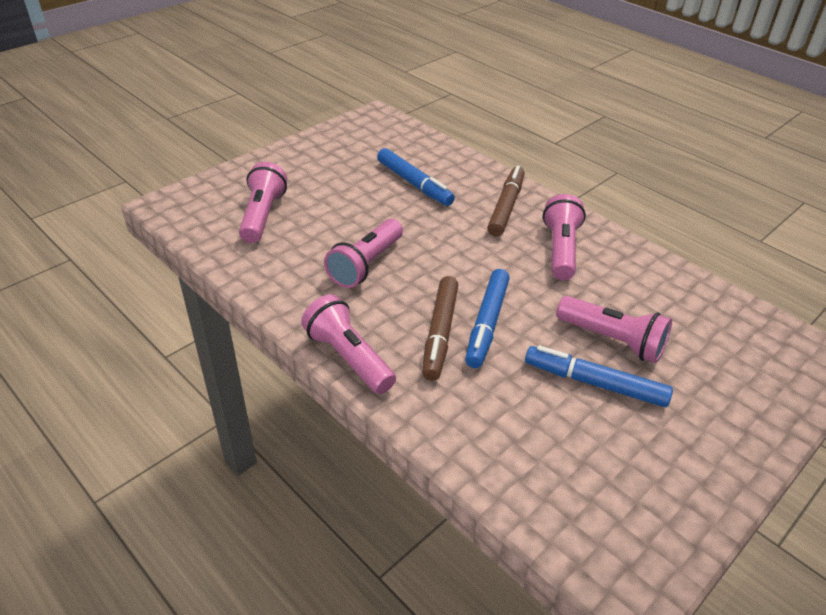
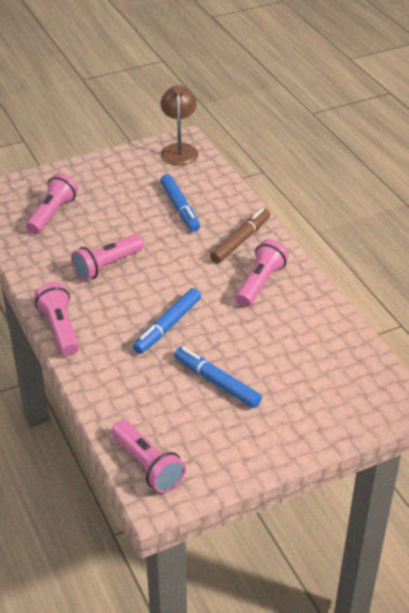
camera: 20 degrees right, 0 degrees up
(376, 125) = (179, 150): none -> brown lamp
(440, 333) = (130, 326): brown marker -> none
(612, 340) = (251, 357): pink flashlight -> pink flashlight (147, 465)

